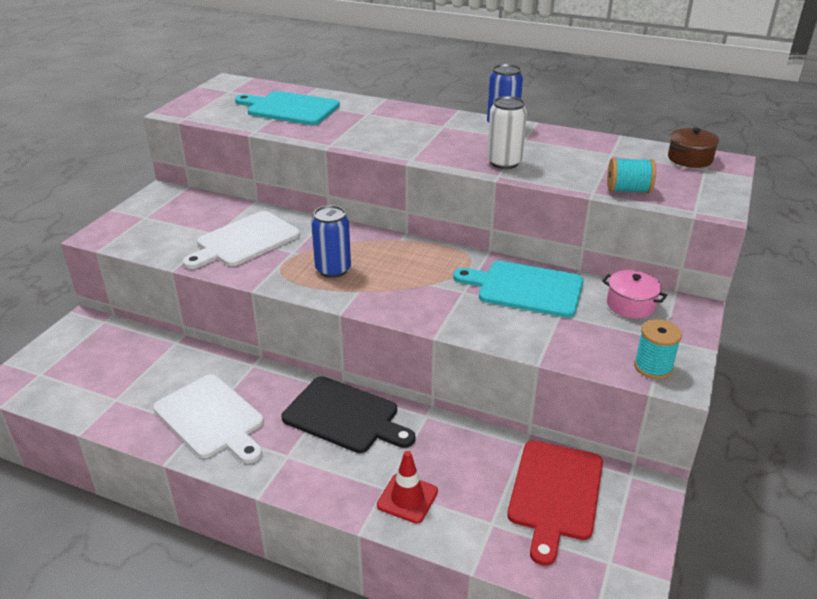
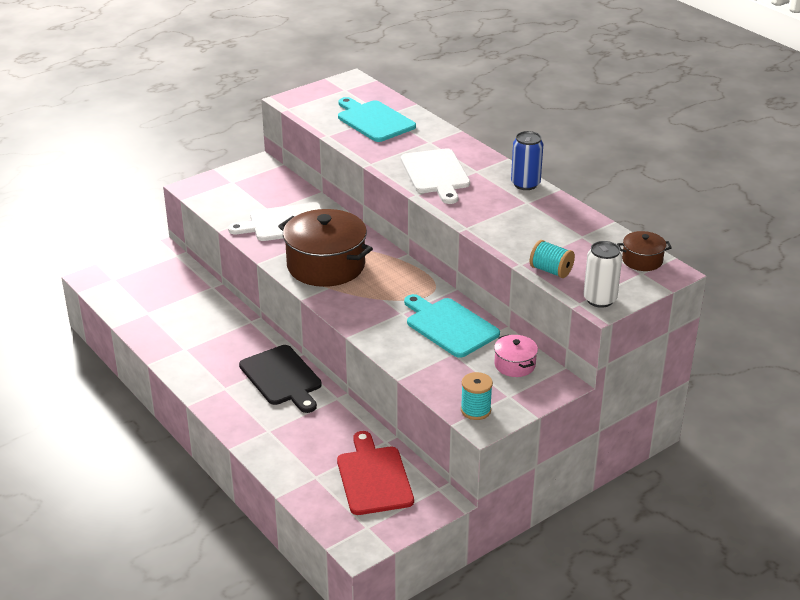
camera: 30 degrees right, 0 degrees up
(211, 418) = (196, 347): white cutting board -> white cutting board (435, 174)
(333, 269) = (326, 266): blue can -> brown pot
(407, 498) = (276, 442): red traffic cone -> none
(504, 163) = (484, 218): white can -> white can (599, 299)
(555, 493) = (374, 477): red cutting board -> red cutting board turned 120 degrees clockwise

